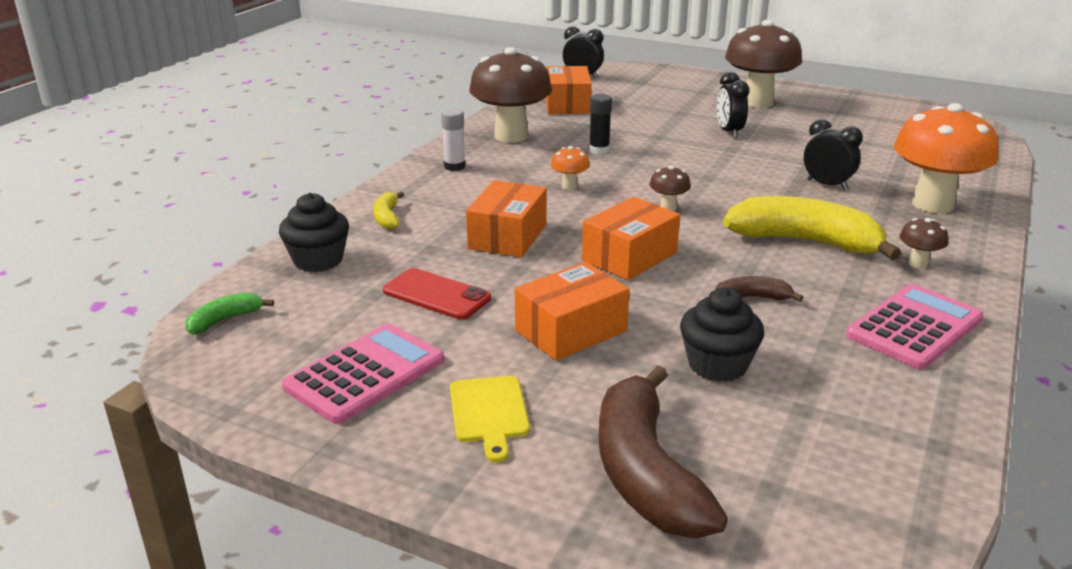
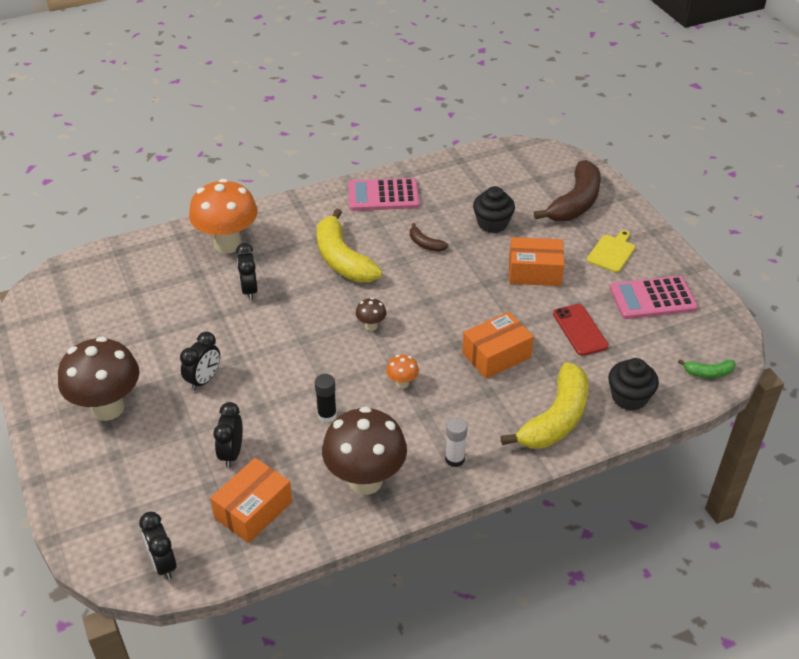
camera: 140 degrees left, 15 degrees up
(387, 217) = (555, 419): yellow banana -> yellow banana, size x2.19
(629, 256) = (447, 301): orange box -> none
(630, 115) = (232, 453): none -> black clock
(918, 263) = (316, 219): brown mushroom -> none

